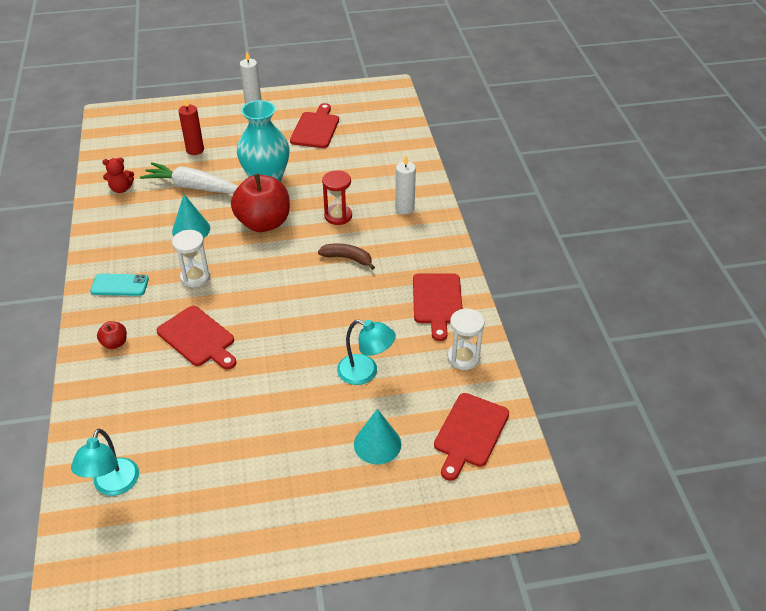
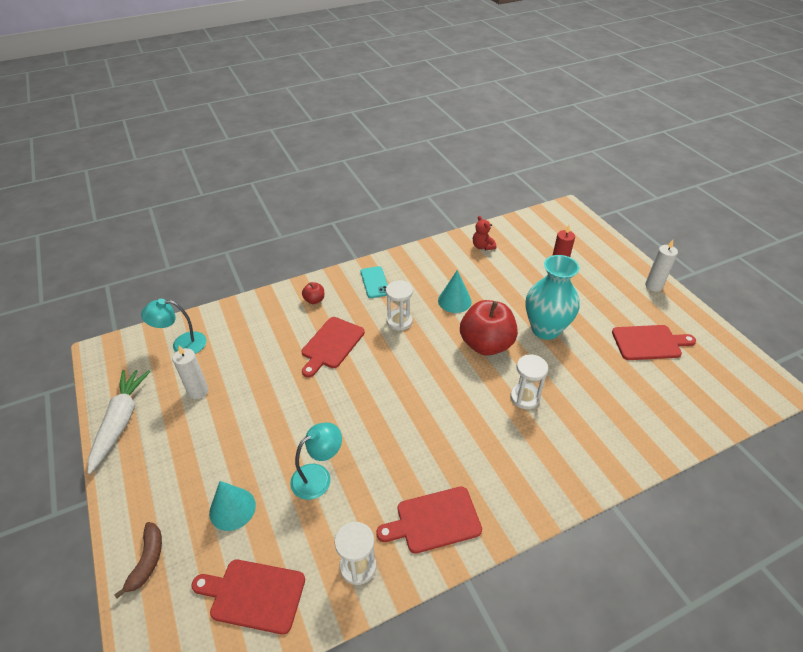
camera: 75 degrees right, 0 degrees up
(193, 187) = (508, 285): white carrot -> white carrot (121, 421)
(338, 216) = (525, 397): red hourglass -> white hourglass
(347, 258) = (467, 422): brown banana -> brown banana (147, 560)
(365, 372) = (318, 476): turquoise lamp -> turquoise lamp turned 135 degrees counterclockwise
(404, 208) = (568, 453): white candle -> white candle (198, 391)

